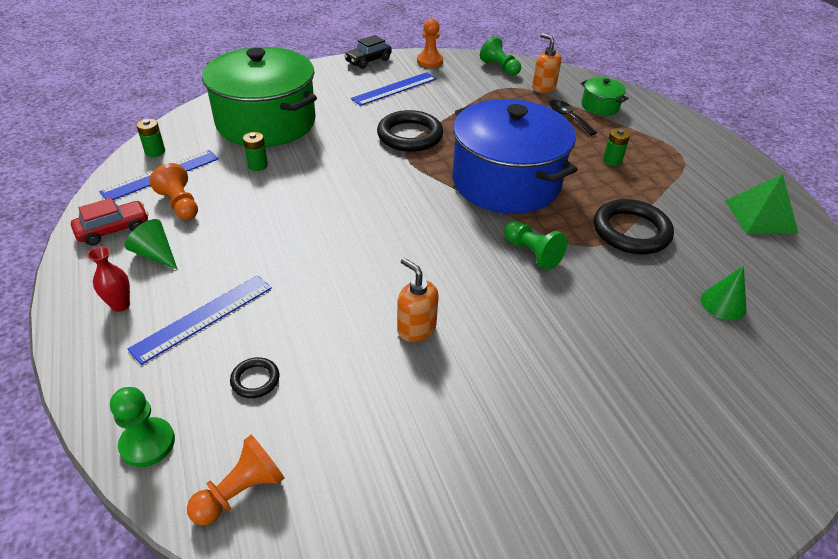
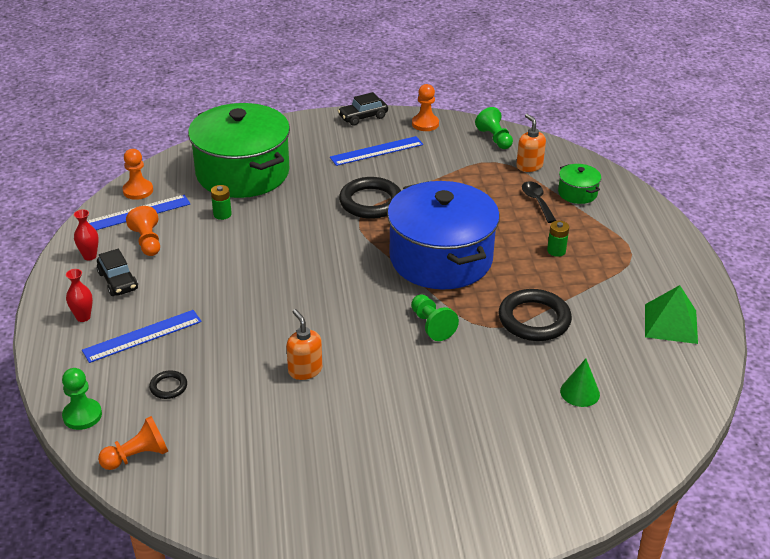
camera: 15 degrees right, 5 degrees down
(113, 230) = (90, 256): red car -> red vase
(155, 152) = (138, 191): green battery -> orange pawn
(155, 254) = (118, 281): green cone -> black car

